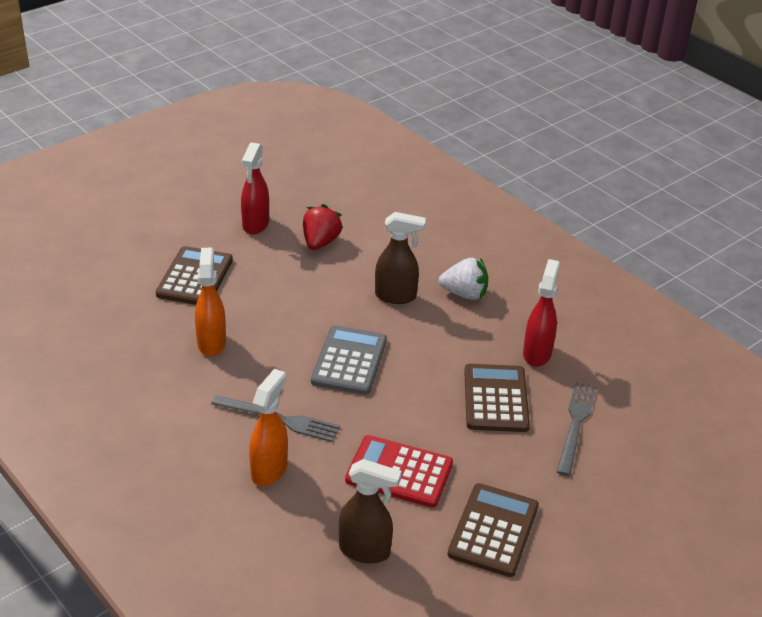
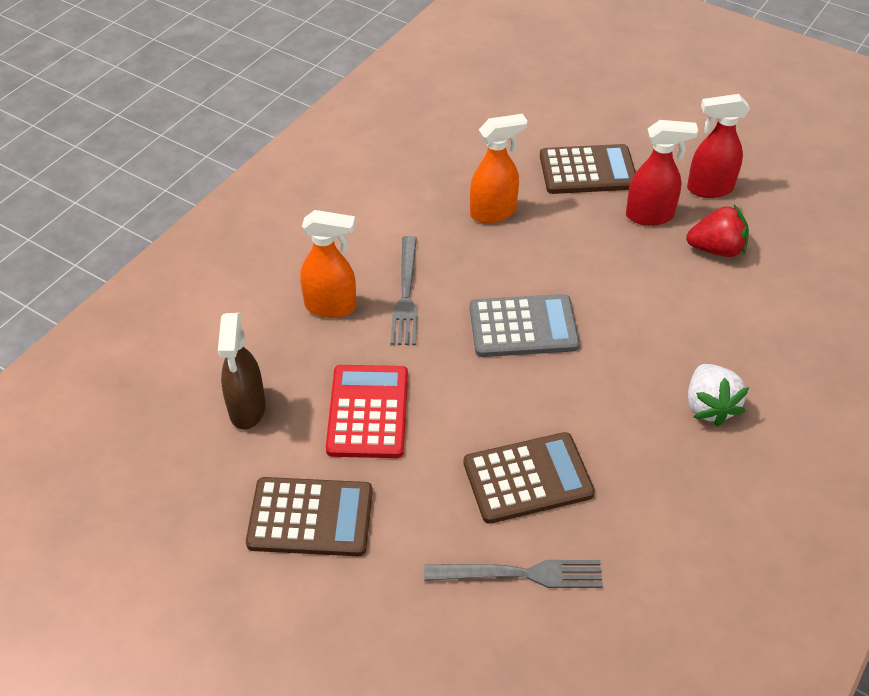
camera: 75 degrees right, 10 degrees up
(396, 296) = (661, 341): brown spray bottle -> none
(537, 353) = (636, 507): red spray bottle -> red spray bottle (650, 216)

